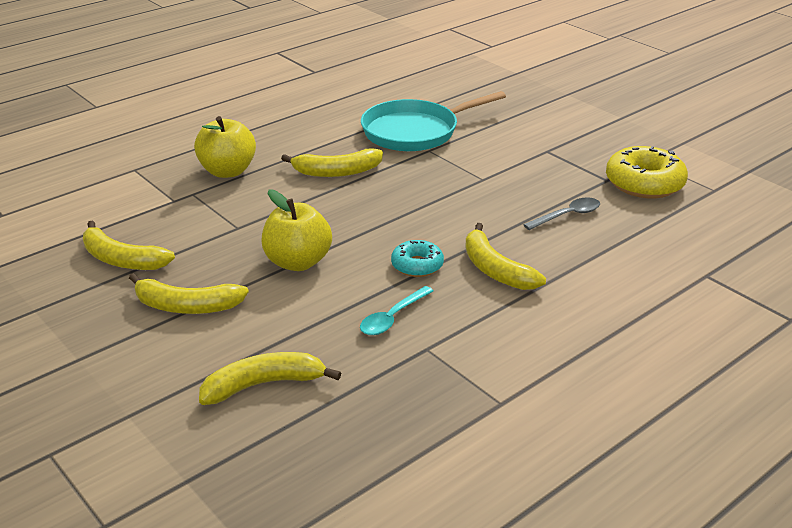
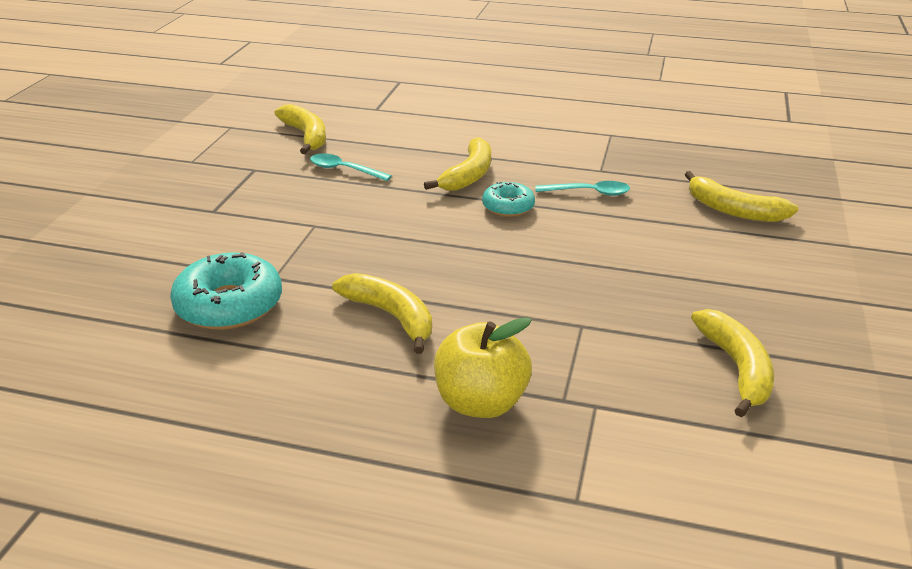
camera: 125 degrees left, 0 degrees up
(186, 306) = (725, 287): yellow banana -> yellow banana (306, 136)
(298, 262) = (584, 262): yellow apple -> none
(414, 132) = (229, 305): turquoise pan -> turquoise donut
(567, 215) = (344, 170): grey spoon -> turquoise spoon
(644, 183) = (245, 153): yellow donut -> none

